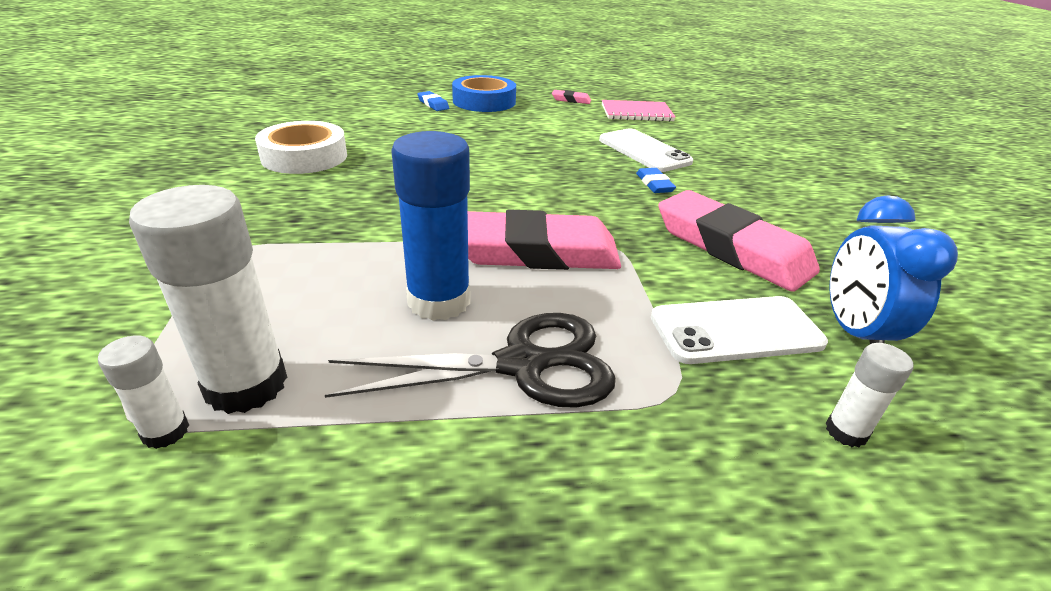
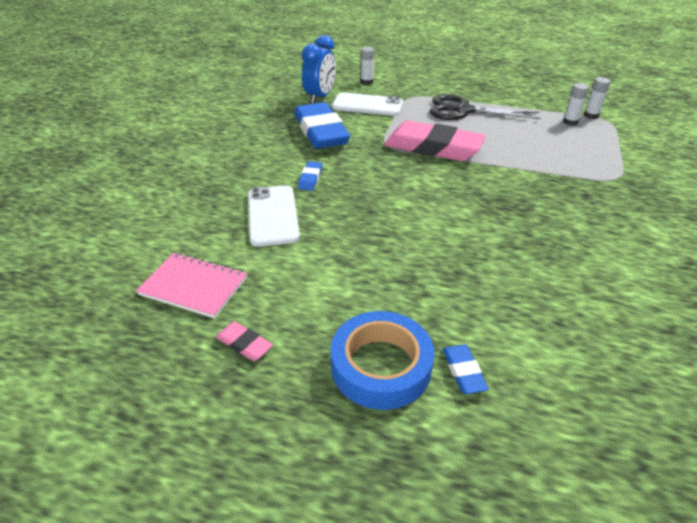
camera: 155 degrees left, 5 degrees up
(246, 385) = (570, 122): white glue stick -> white glue stick, size x0.50
(304, 156) = (610, 267): white tape -> none
(439, 301) = (493, 135): blue glue stick -> none
(731, 248) = (321, 131): pink eraser -> blue eraser

